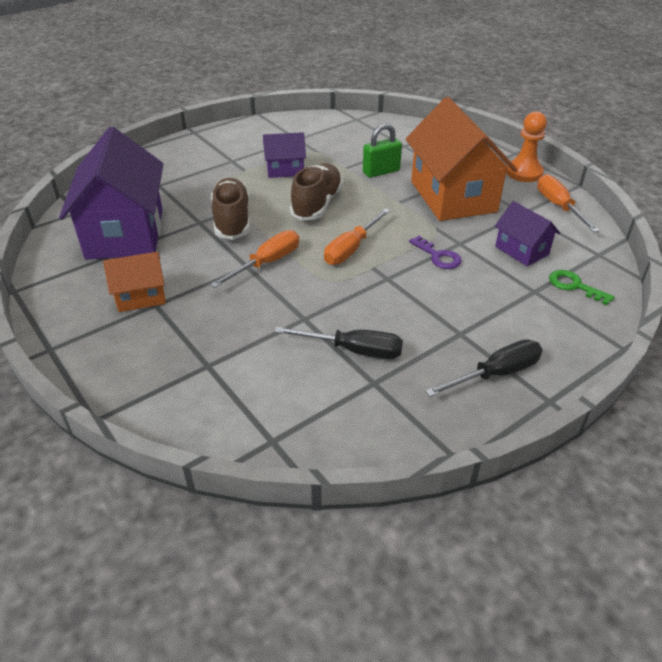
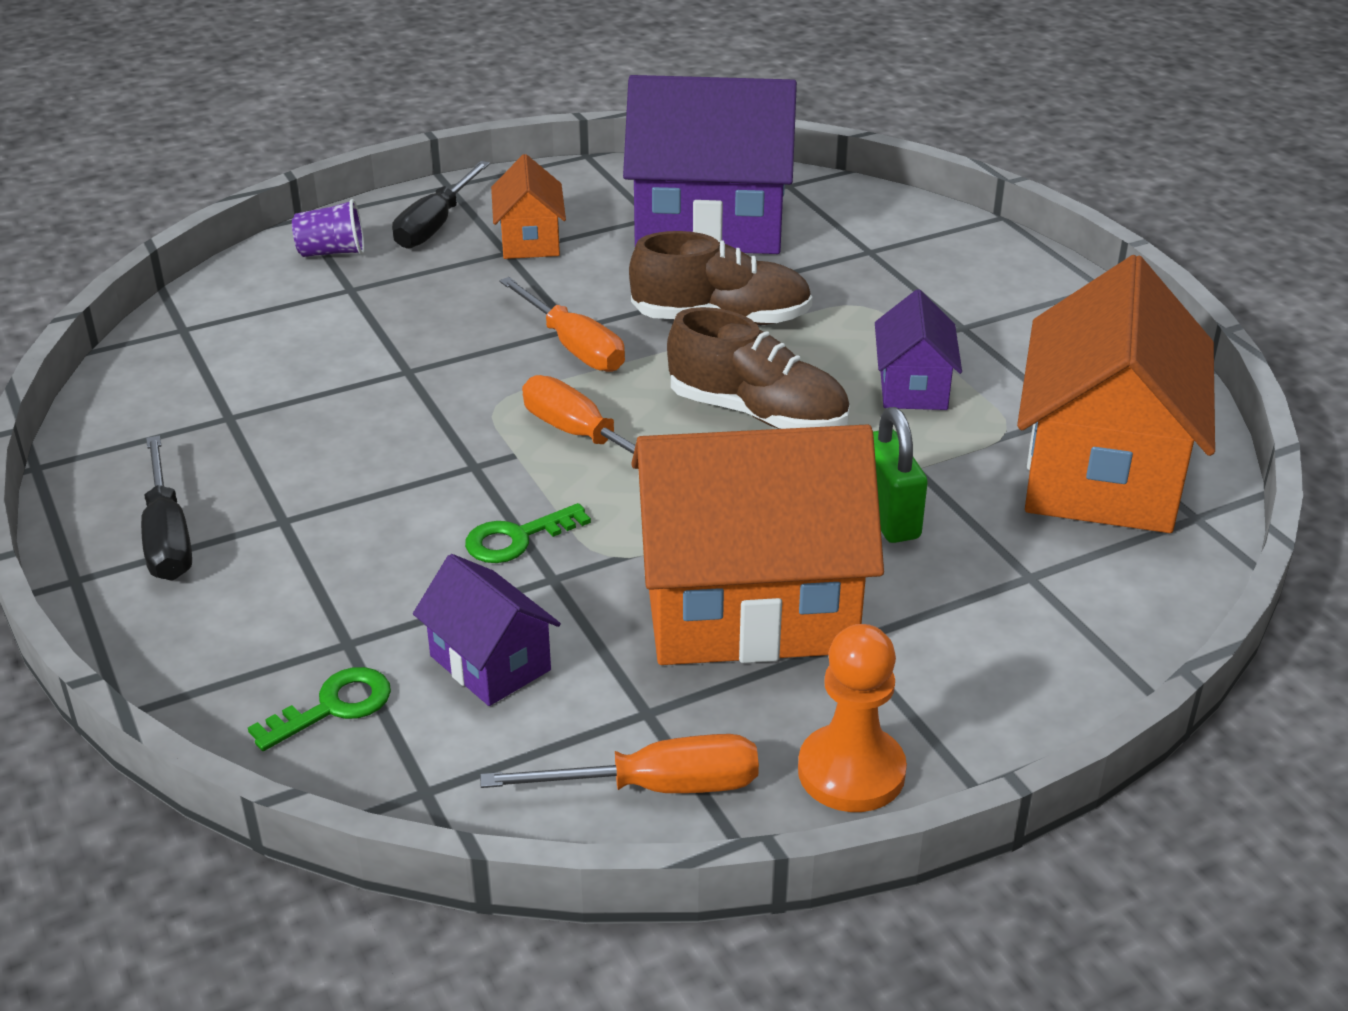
camera: 100 degrees right, 5 degrees down
(154, 387) = (332, 252): none -> purple cup
(334, 133) = (1102, 471): none -> orange house
(353, 350) = (307, 407): black screwdriver -> black screwdriver (436, 225)
(438, 256) = (517, 538): purple key -> green key
(521, 250) = (490, 663): purple house -> purple house turned 75 degrees clockwise

